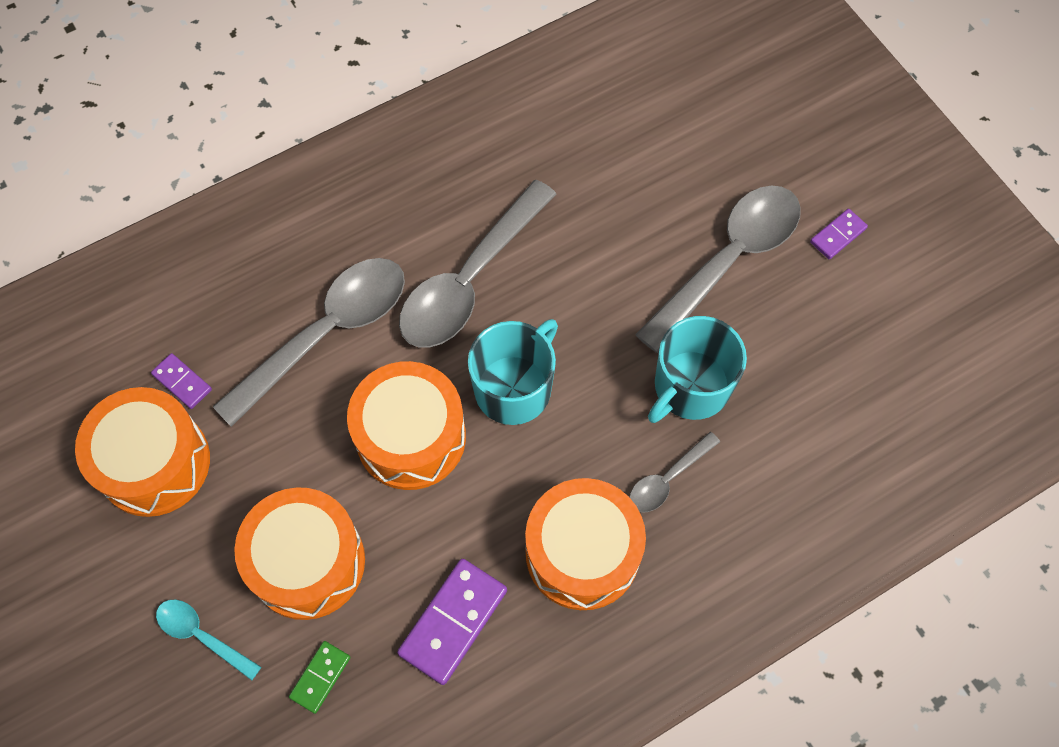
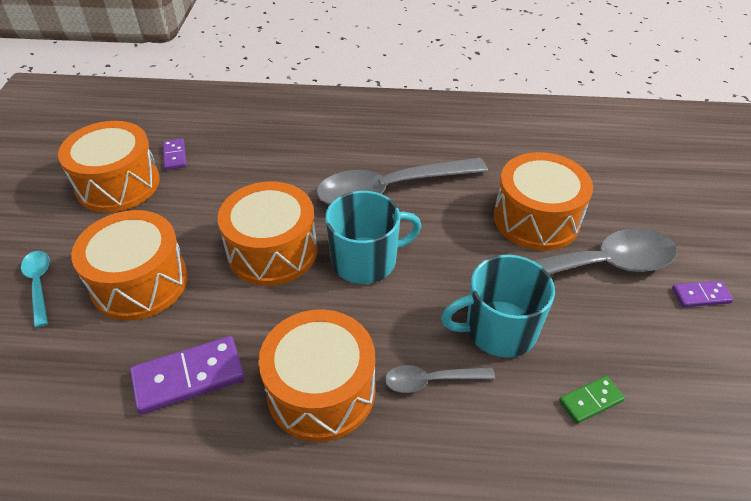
camera: 35 degrees right, 20 degrees down
(320, 677) = (73, 354): green domino -> green domino (590, 401)
(326, 334) = (276, 173): grey spoon -> none
(643, 229) = (536, 219): none -> orange drum

